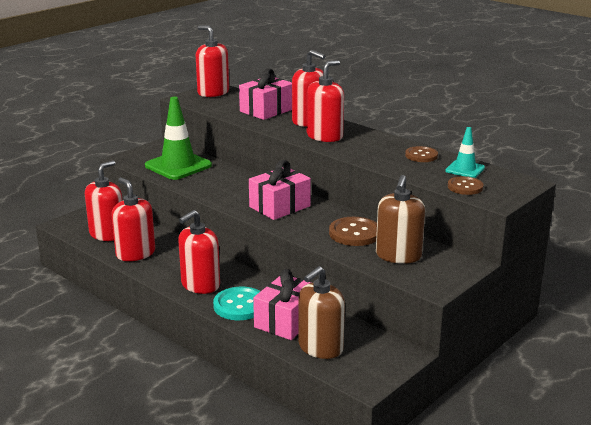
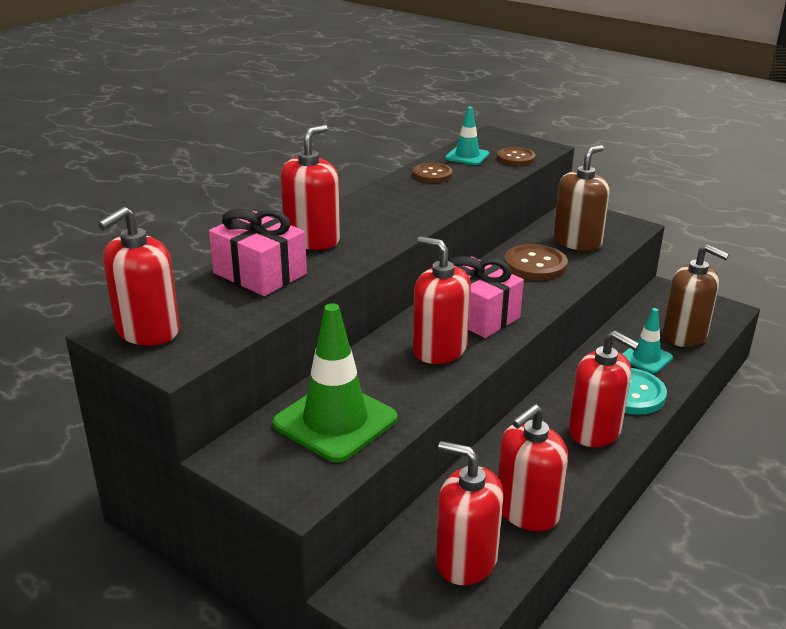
camera: 95 degrees left, 5 degrees up
(287, 321) = (646, 358): pink gift -> turquoise traffic cone
(324, 136) = (375, 227): red soap dispenser -> red soap dispenser (439, 349)
(398, 255) = (577, 242): brown soap dispenser -> brown soap dispenser turned 60 degrees counterclockwise

